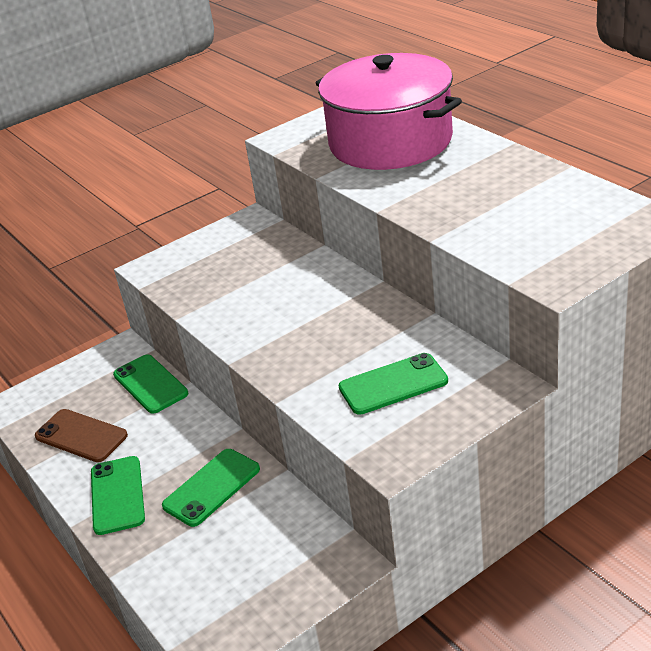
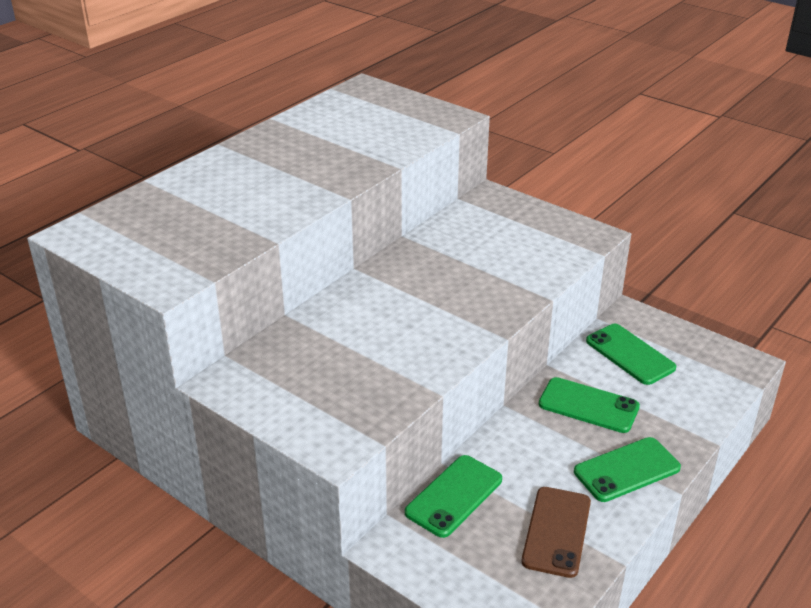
camera: 110 degrees left, 0 degrees up
(390, 142) = (200, 207): pink pot -> none
(393, 384) = (507, 244): green phone -> green phone (630, 354)

